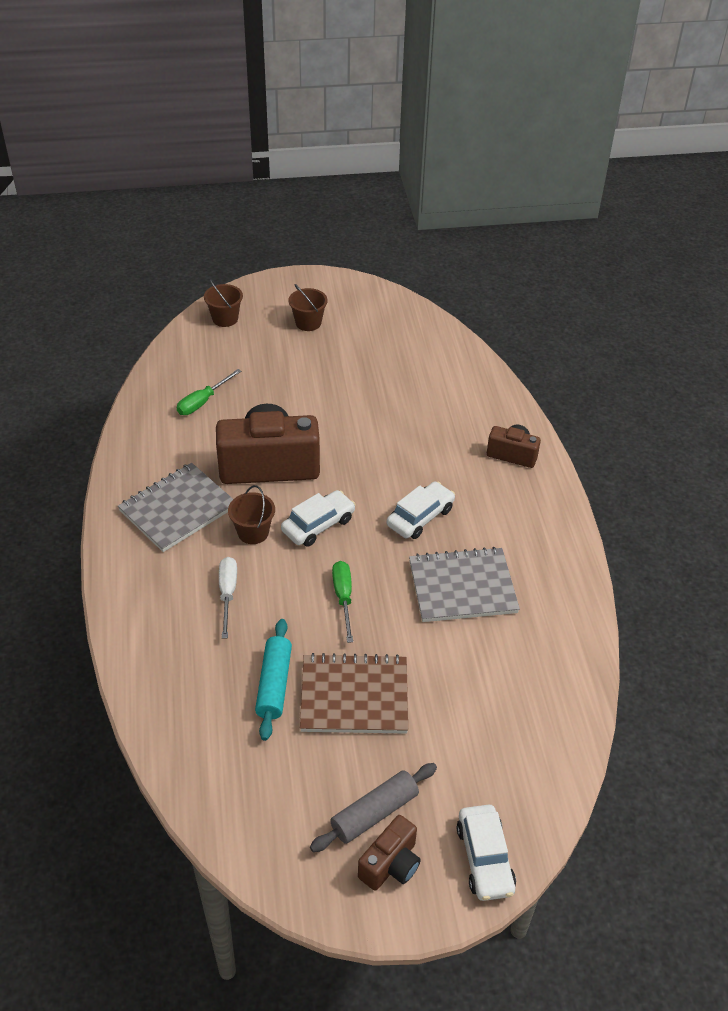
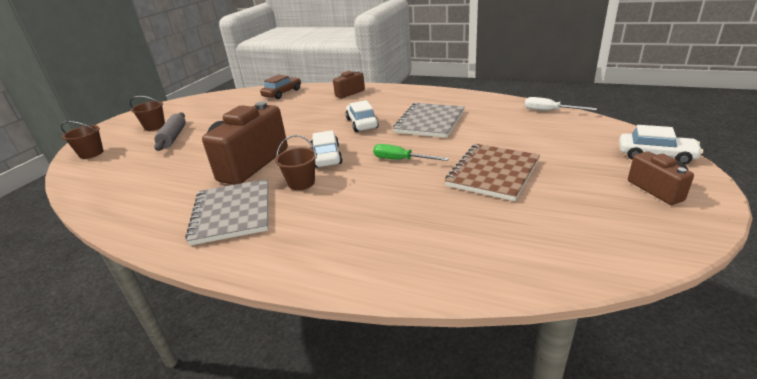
camera: 55 degrees left, 15 degrees down
(203, 402) = (147, 178): green screwdriver -> none
(228, 594) = (348, 207): white screwdriver -> white screwdriver (549, 111)
(274, 684) = (459, 204): turquoise rolling pin -> none
(374, 813) = (607, 187): grey rolling pin -> grey rolling pin (173, 137)
(470, 382) = (282, 93): none -> brown car

